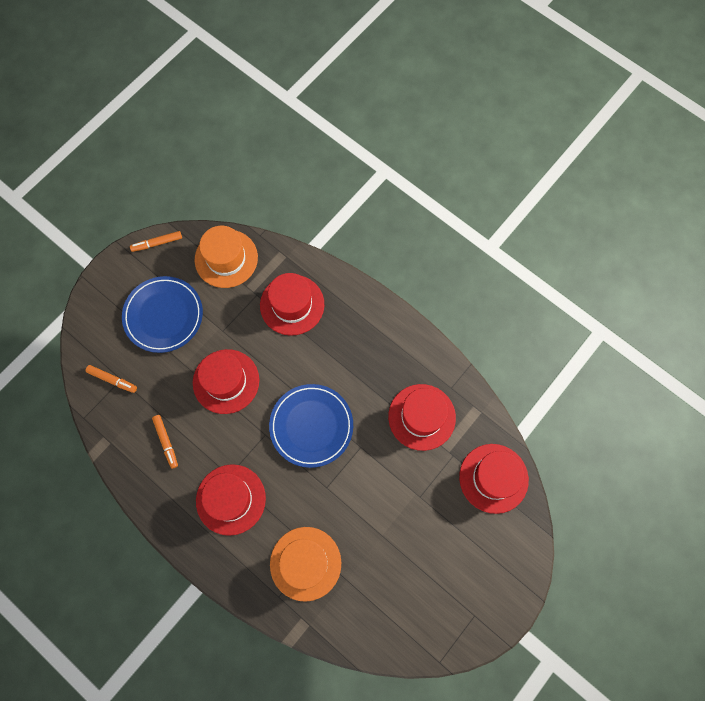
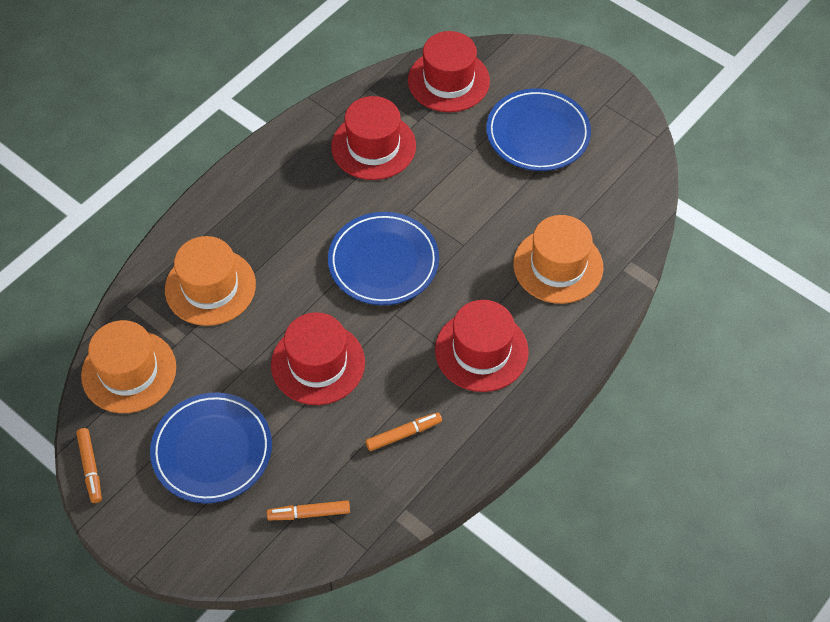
camera: 90 degrees left, 15 degrees down
(112, 380) = (309, 513): orange marker -> orange marker turned 120 degrees counterclockwise
(292, 305) = (210, 287): red hat -> orange hat
(439, 553) = (538, 133): none -> blue plate

